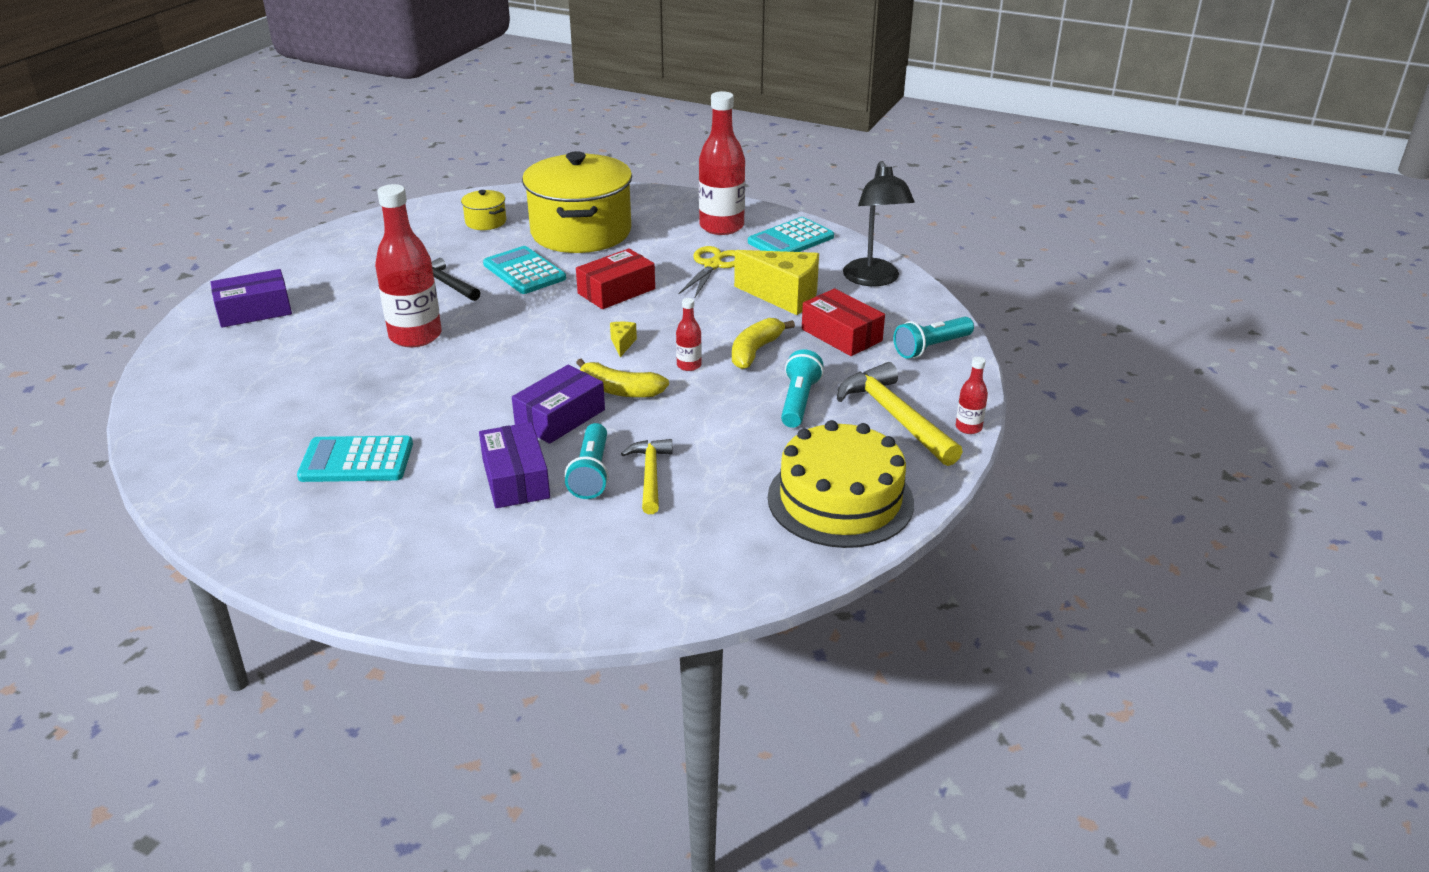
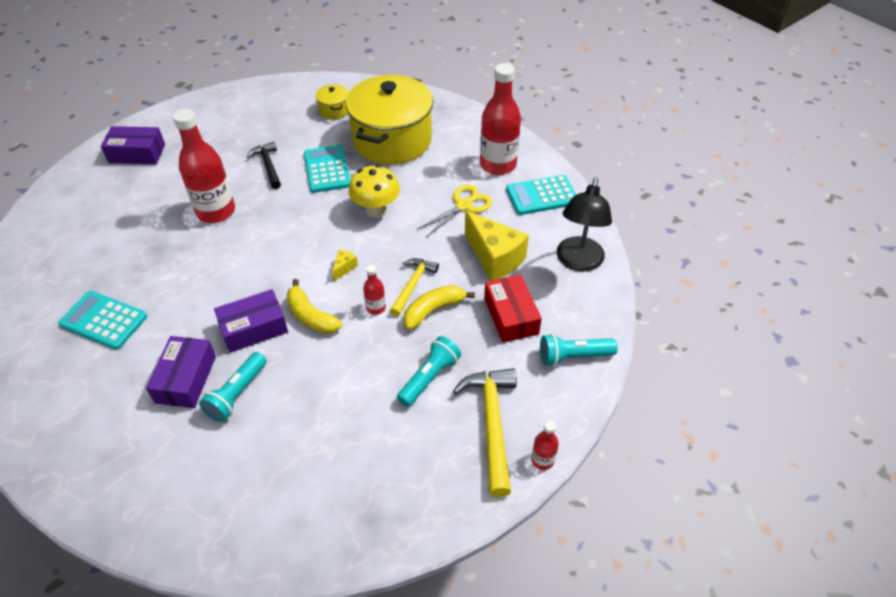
camera: 25 degrees right, 15 degrees up
(616, 291) = (376, 210): red box -> yellow mushroom
(650, 475) = (274, 413): yellow hammer -> yellow hammer (412, 285)
(840, 500) = (389, 498): yellow cake -> none

